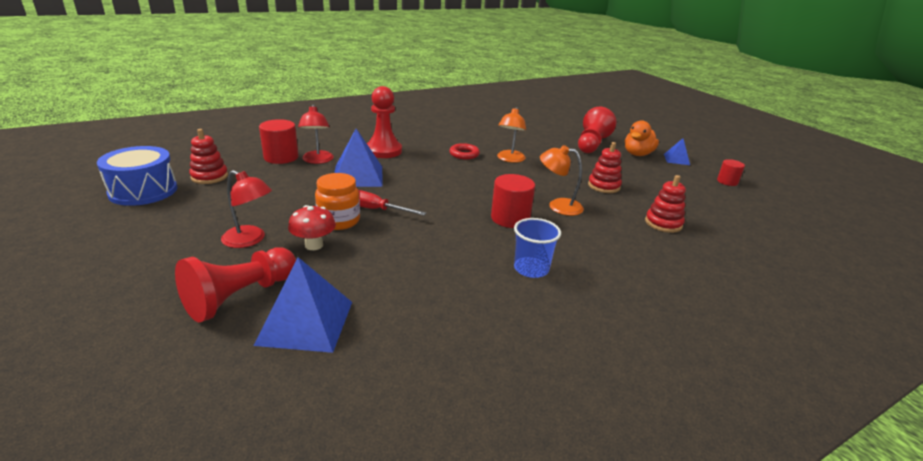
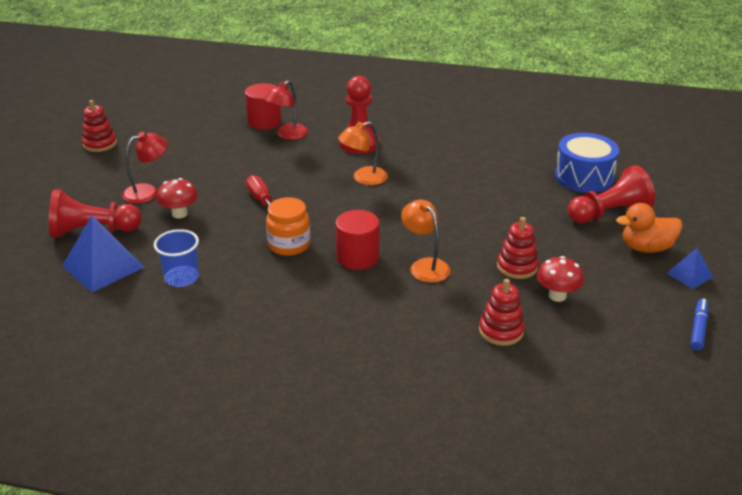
camera: 45 degrees right, 5 degrees up
(143, 191) = (137, 122): blue drum -> blue drum (584, 177)
(209, 177) = (191, 124): red stacking toy -> red stacking toy (100, 144)
(250, 240) = (148, 192): red lamp -> red lamp turned 105 degrees counterclockwise
(339, 221) = (223, 200): orange jar -> orange jar (289, 245)
(358, 176) = (297, 163): blue pyramid -> none
(464, 154) = (431, 174): red ring -> none
(509, 159) = (469, 197): orange lamp -> orange lamp (363, 178)
(531, 269) = (297, 306): blue cup -> blue cup (181, 278)
(649, 192) = (557, 296): none -> red mushroom
(727, 181) = (698, 328): red cylinder -> blue marker

